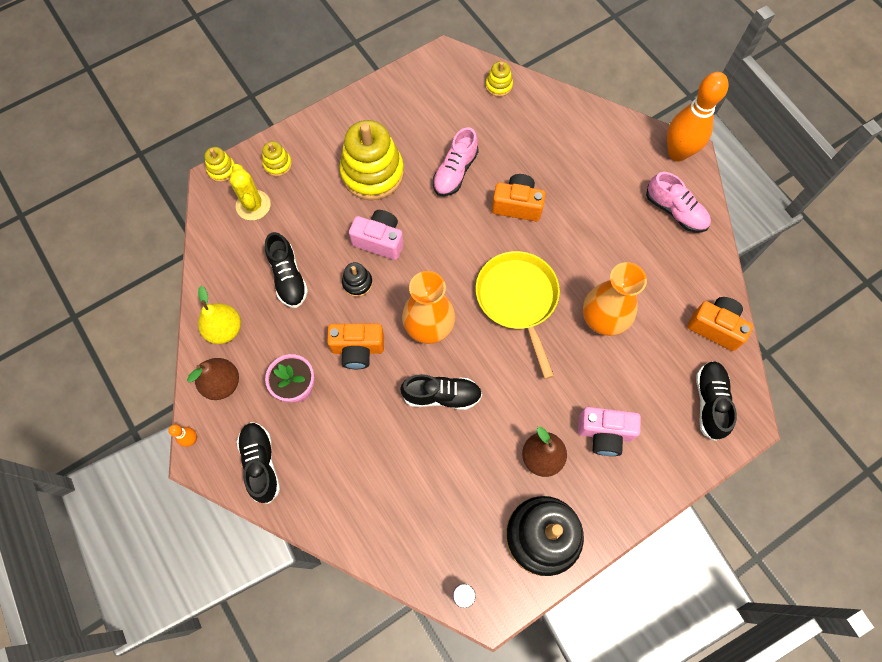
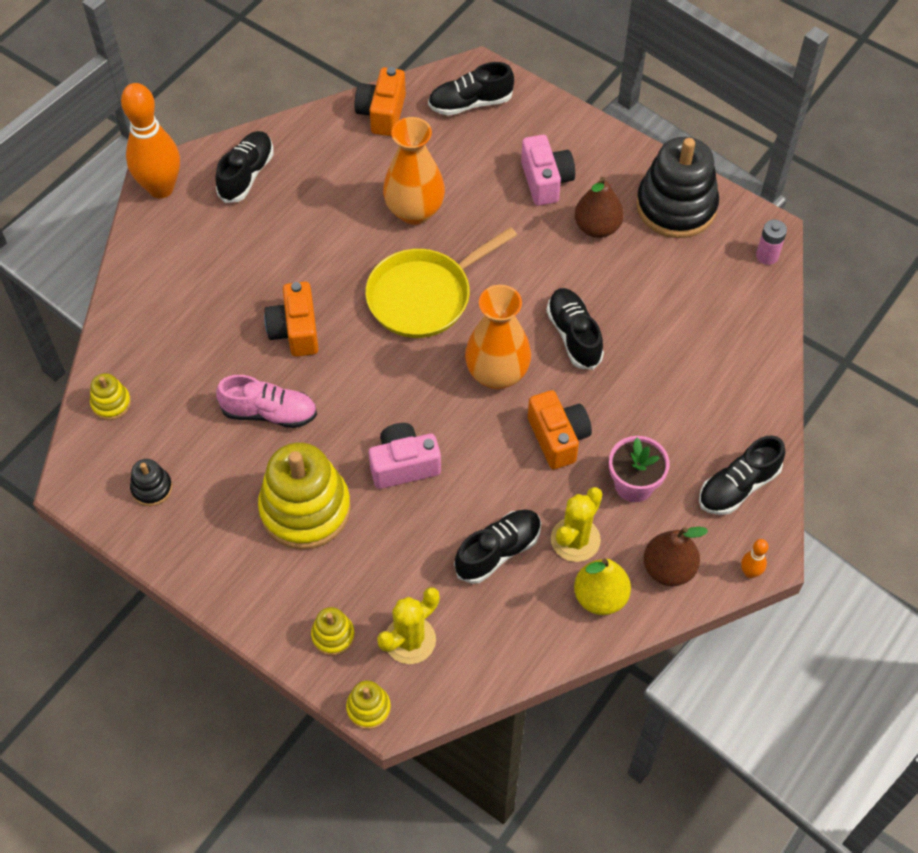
camera: 110 degrees left, 10 degrees down
(273, 330) = (575, 539): none -> yellow cactus
(357, 283) = (472, 469): black stacking toy -> black stacking toy (152, 488)
(379, 241) = (404, 465): pink camera -> pink camera turned 75 degrees clockwise
(675, 211) = (246, 175): pink shoe -> black shoe

